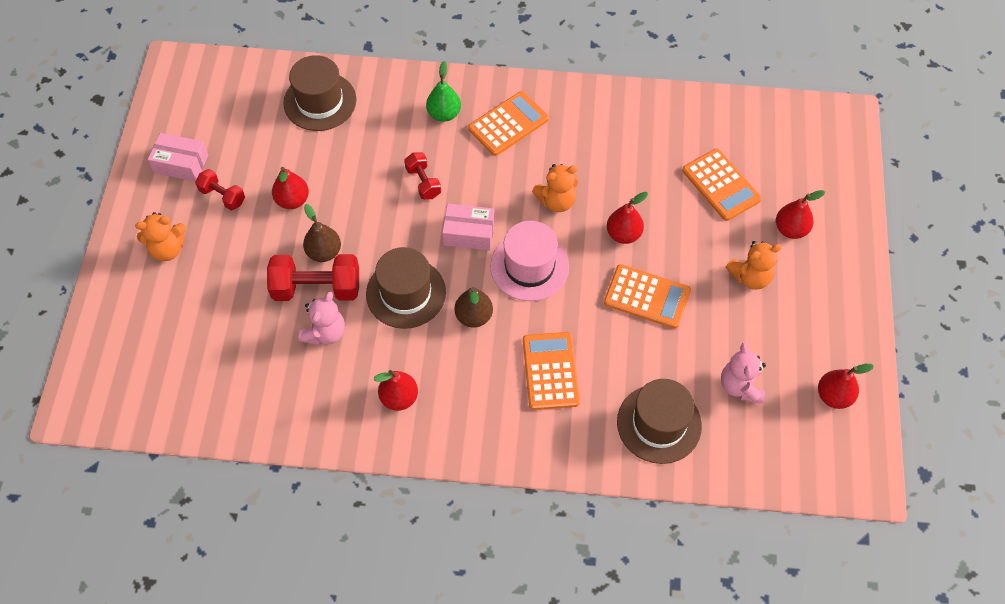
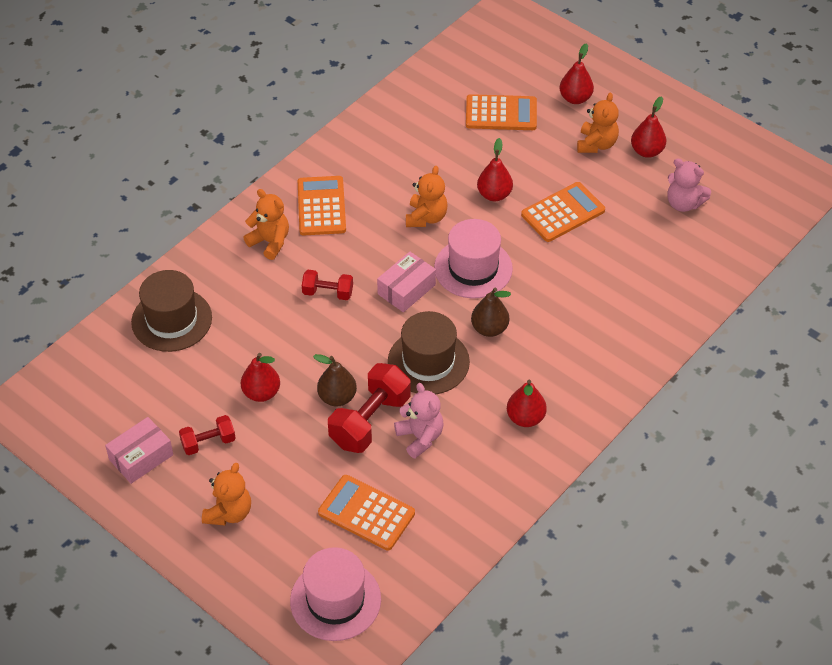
camera: 55 degrees left, 10 degrees down
(132, 368) = (335, 600): none -> pink hat
(444, 114) = (270, 242): green pear -> orange teddy bear
(550, 371) = (580, 307): orange calculator -> orange calculator (366, 513)
(659, 424) = (678, 267): brown hat -> none
(834, 396) = (732, 157): red pear -> red pear (647, 151)

